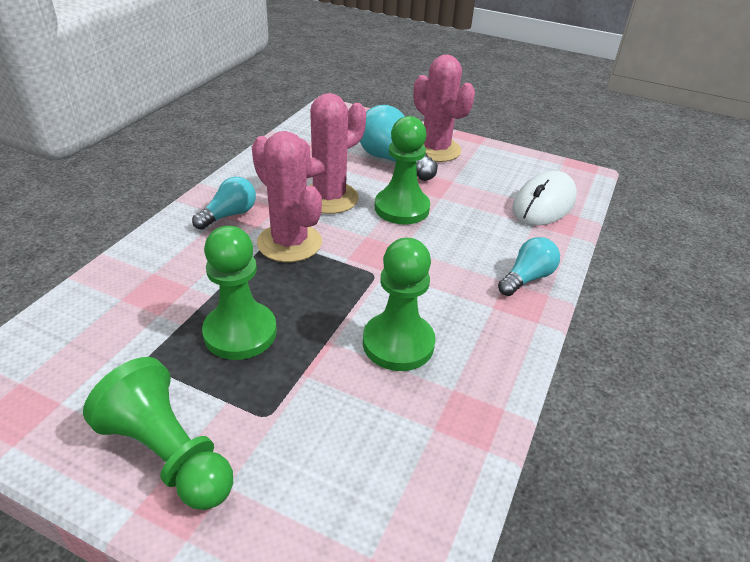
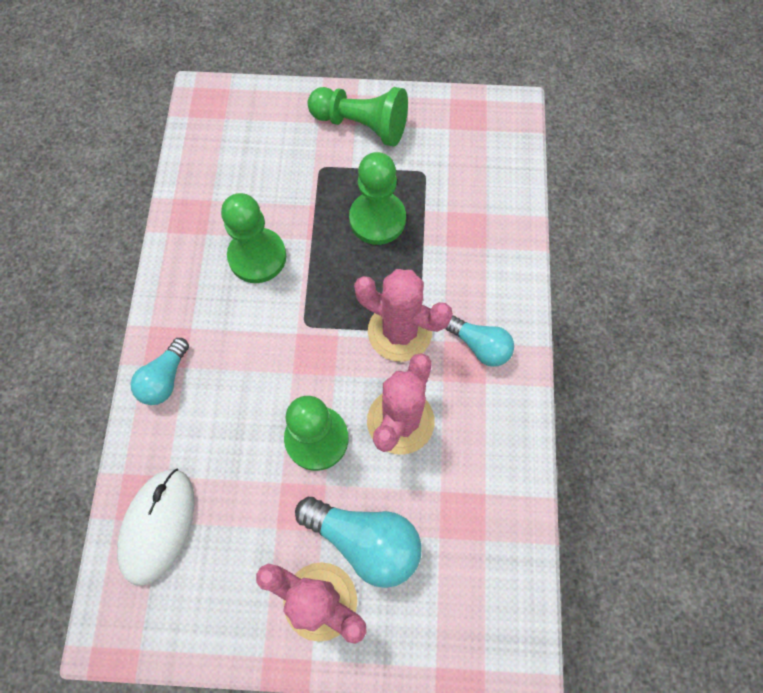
camera: 160 degrees right, 30 degrees up
(229, 215) = (480, 346): turquoise light bulb -> turquoise light bulb turned 75 degrees counterclockwise

